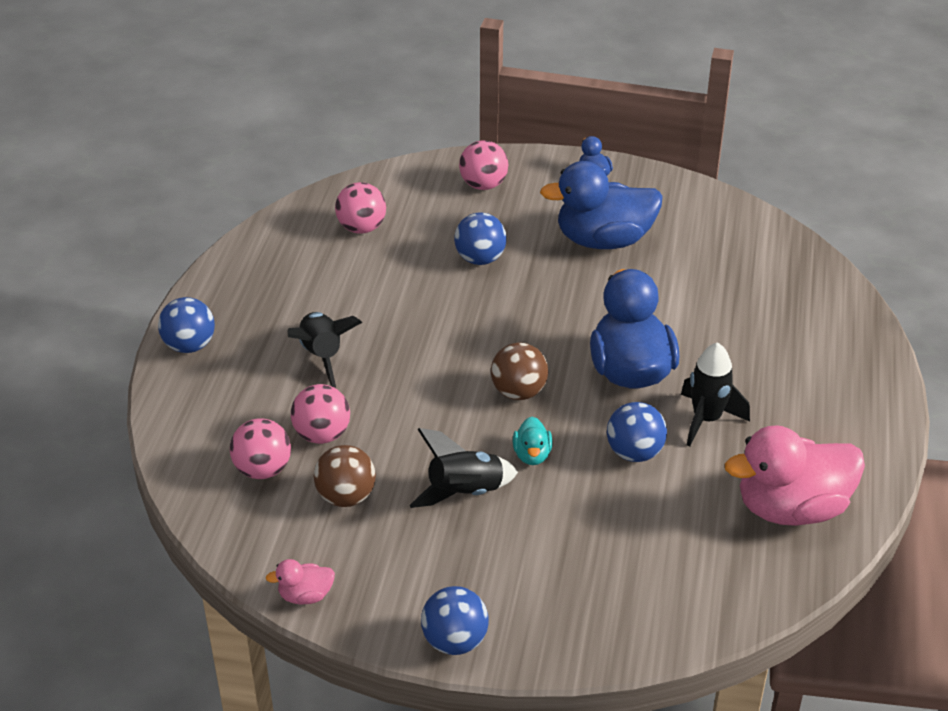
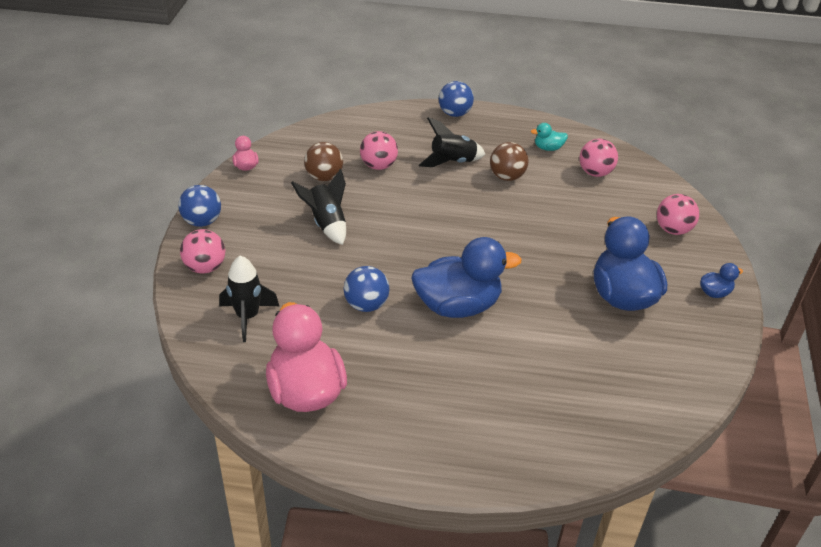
camera: 85 degrees right, 0 degrees up
(263, 469) = (347, 146): pink ball -> pink ball (205, 267)
(480, 259) = (576, 229): blue ball -> none
(518, 392) = (427, 248): brown ball -> brown ball (507, 177)
(532, 455) = (362, 254): turquoise duck -> turquoise duck (548, 148)
(706, 419) = (405, 347): black rocket -> black rocket (247, 317)

